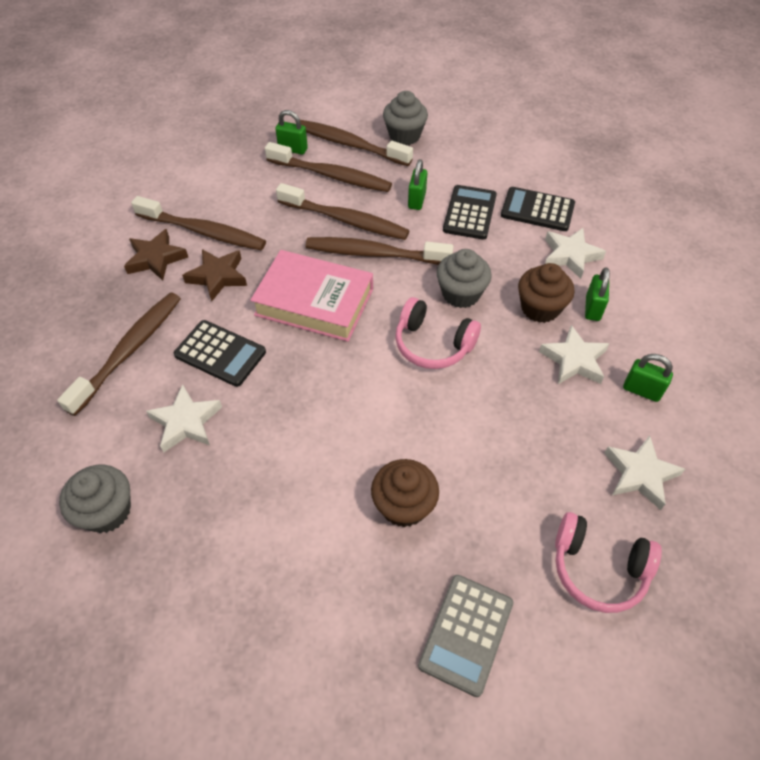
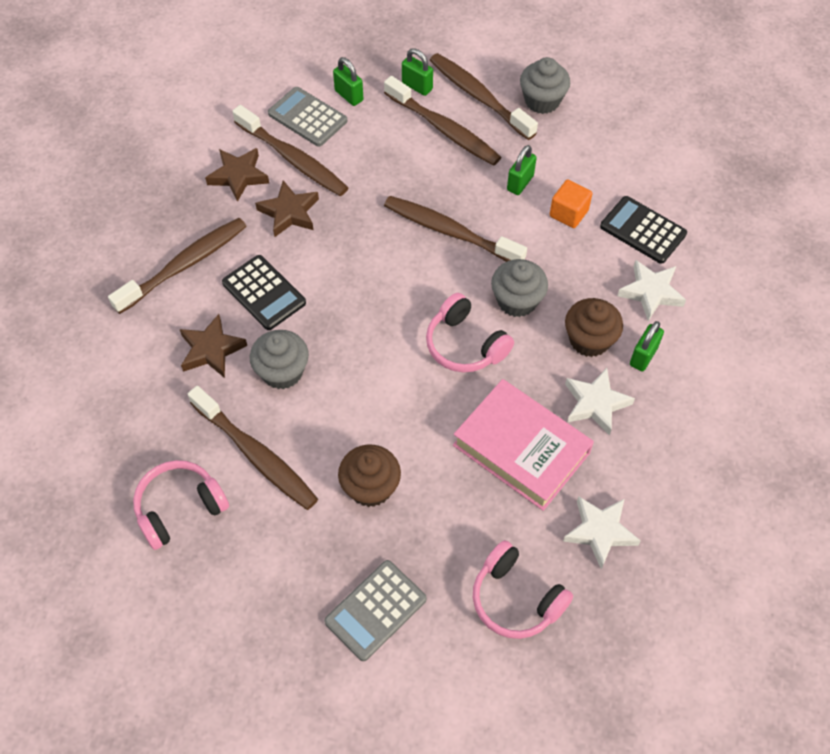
camera: 20 degrees right, 5 degrees up
(107, 511) = (121, 408): grey cupcake -> grey cupcake (282, 372)
(186, 422) = (211, 350): white star -> brown star
(204, 195) = (307, 117): none -> grey calculator
(210, 597) = (179, 508): none -> pink headphones
(314, 302) = (370, 266): pink book -> pink book (521, 449)
(345, 220) = (437, 185): brown toothbrush -> brown toothbrush (256, 455)
(469, 213) = (568, 213): black calculator -> orange cube
(641, 390) = (646, 454): green padlock -> green padlock (349, 95)

